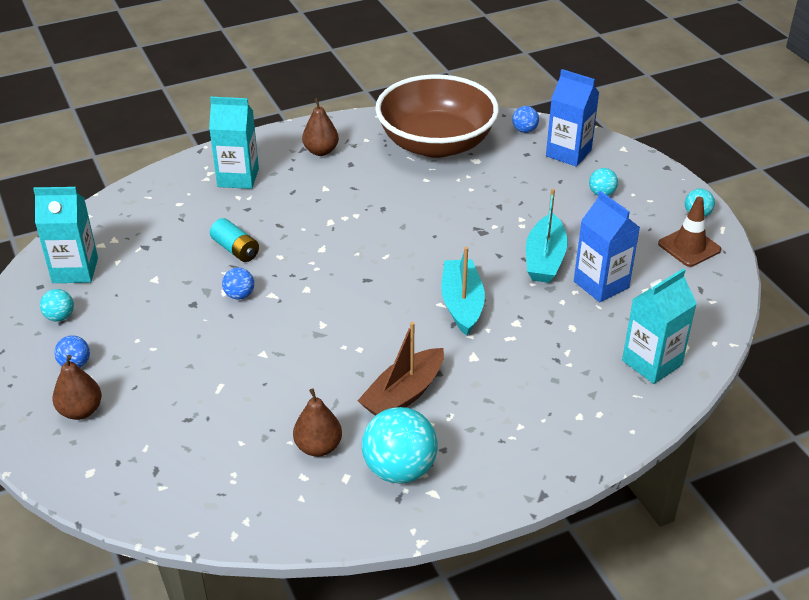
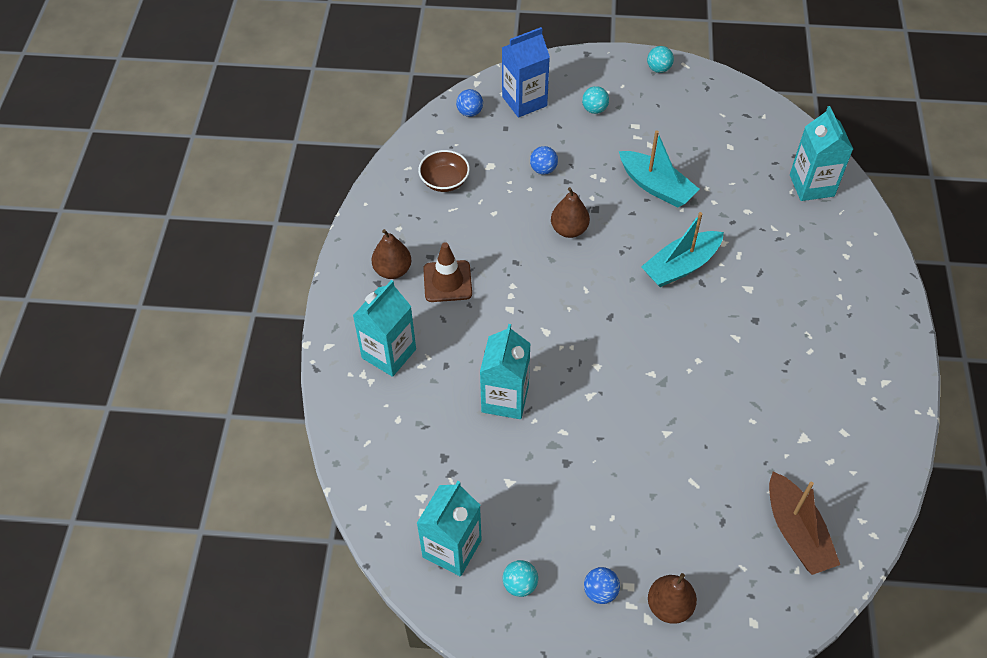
camera: 60 degrees left, 15 degrees up
(235, 249) = (505, 398): turquoise battery -> turquoise carton
(239, 295) = (575, 420): blue ball -> blue ball (543, 169)
(318, 447) = (802, 437): brown pear -> brown pear (569, 229)
(399, 469) = (851, 393): turquoise ball -> none
(403, 394) = (769, 354): brown boat -> brown boat (796, 532)
(436, 144) = (444, 181): brown bowl -> brown bowl, size x0.41
(462, 304) = (681, 266): turquoise boat -> turquoise boat turned 60 degrees counterclockwise
(601, 284) = (708, 168): blue carton -> none
(689, 247) = (694, 94): brown traffic cone -> brown traffic cone (447, 281)

